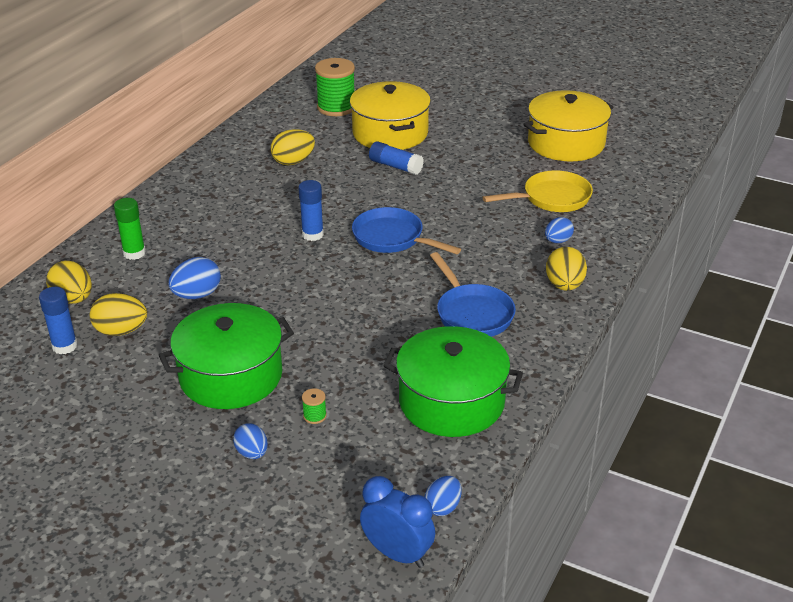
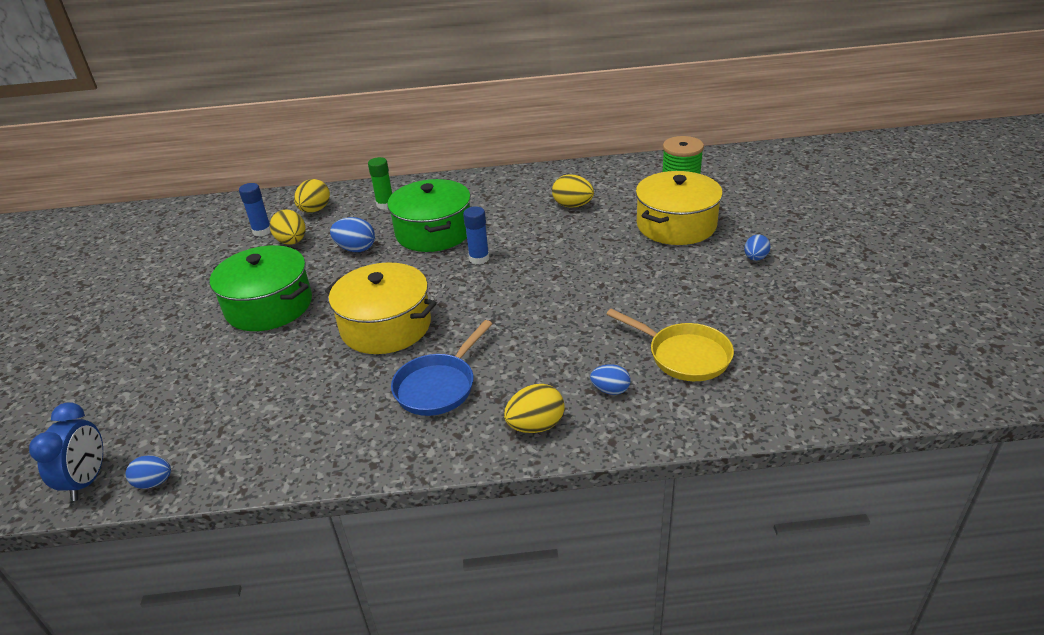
camera: 60 degrees right, 0 degrees up
(252, 453) = (183, 355): blue egg -> blue egg (755, 258)
(314, 416) = (241, 364): green spool -> none
(392, 238) = (513, 296): blue pan -> none
(395, 166) = (626, 250): blue glue stick -> none
(451, 401) = (300, 428): green pot -> green pot (434, 232)
(566, 143) = (803, 322): yellow pot -> yellow pot (386, 326)

